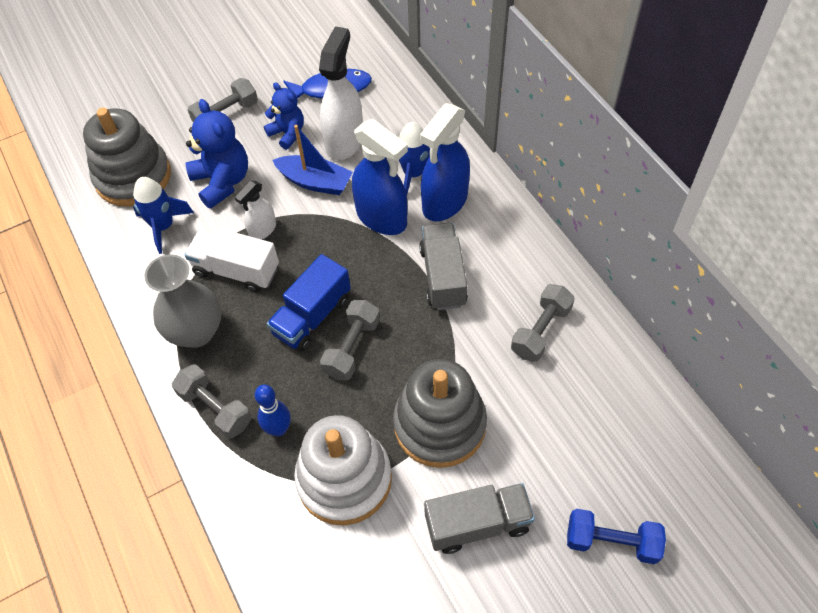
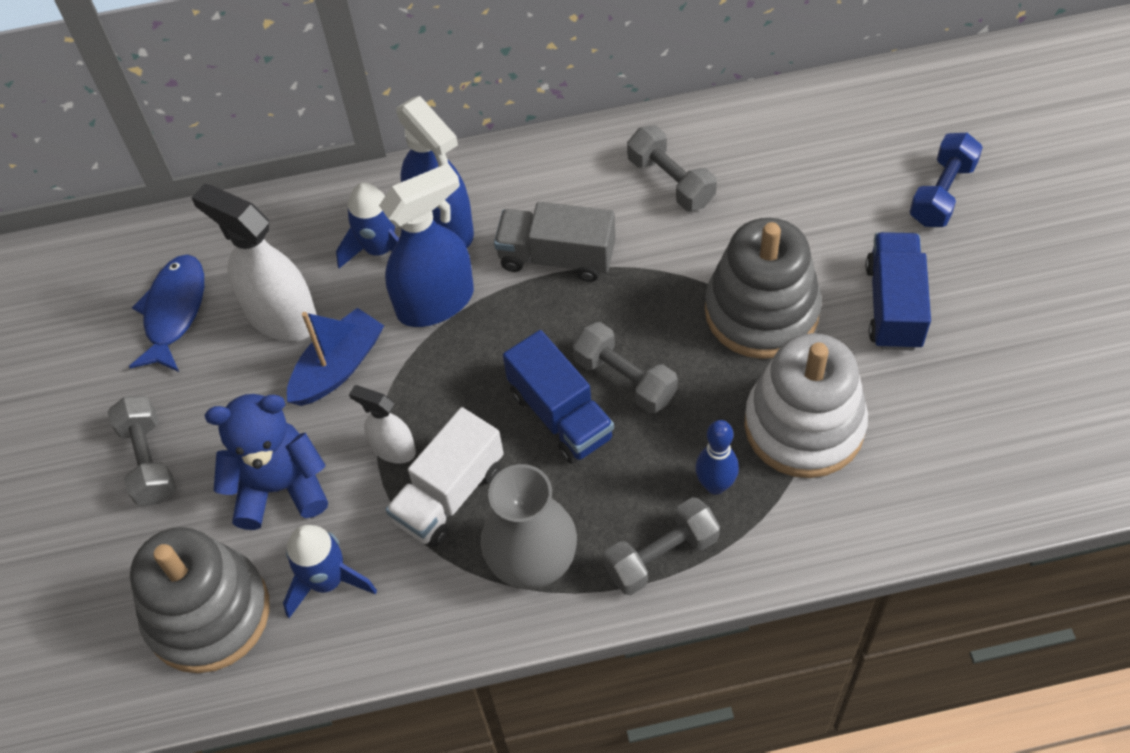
camera: 70 degrees left, 0 degrees up
(262, 230) = (393, 449): white spray bottle -> white spray bottle turned 150 degrees clockwise
(287, 133) = (230, 385): blue teddy bear -> none
(477, 524) = (893, 306): grey truck -> blue truck

